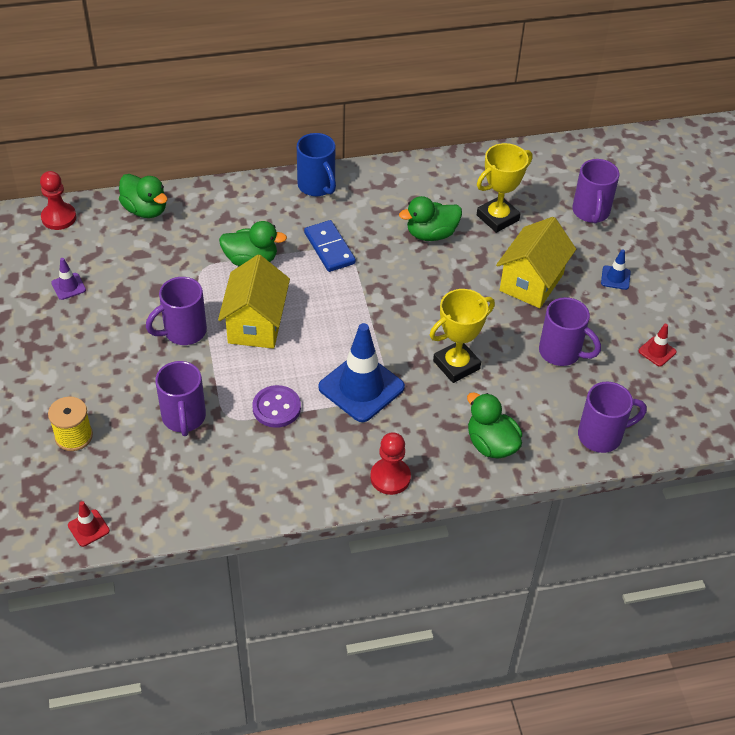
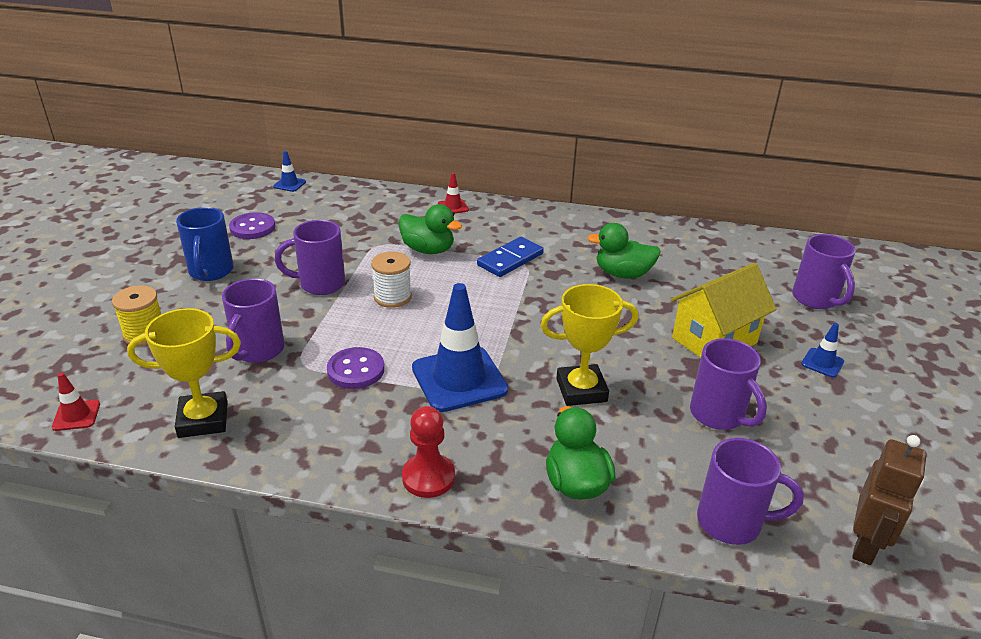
camera: 25 degrees right, 15 degrees down
(59, 217) = (289, 184): red pawn -> blue traffic cone
(68, 286) = (252, 228): purple traffic cone -> purple button
(145, 210) = (364, 196): green duck -> none
(256, 324) = (392, 297): yellow house -> white spool
(317, 186) = (531, 215): blue mug -> blue mug (211, 272)
(329, 248) = (510, 259): blue domino -> blue domino turned 45 degrees clockwise
(497, 218) = (703, 278): yellow trophy -> yellow trophy (203, 419)
(591, 212) = (816, 299): purple mug -> purple mug turned 45 degrees counterclockwise
(657, 351) = (850, 451): red traffic cone -> red traffic cone (453, 207)
(685, 421) = (865, 545): none -> brown robot

